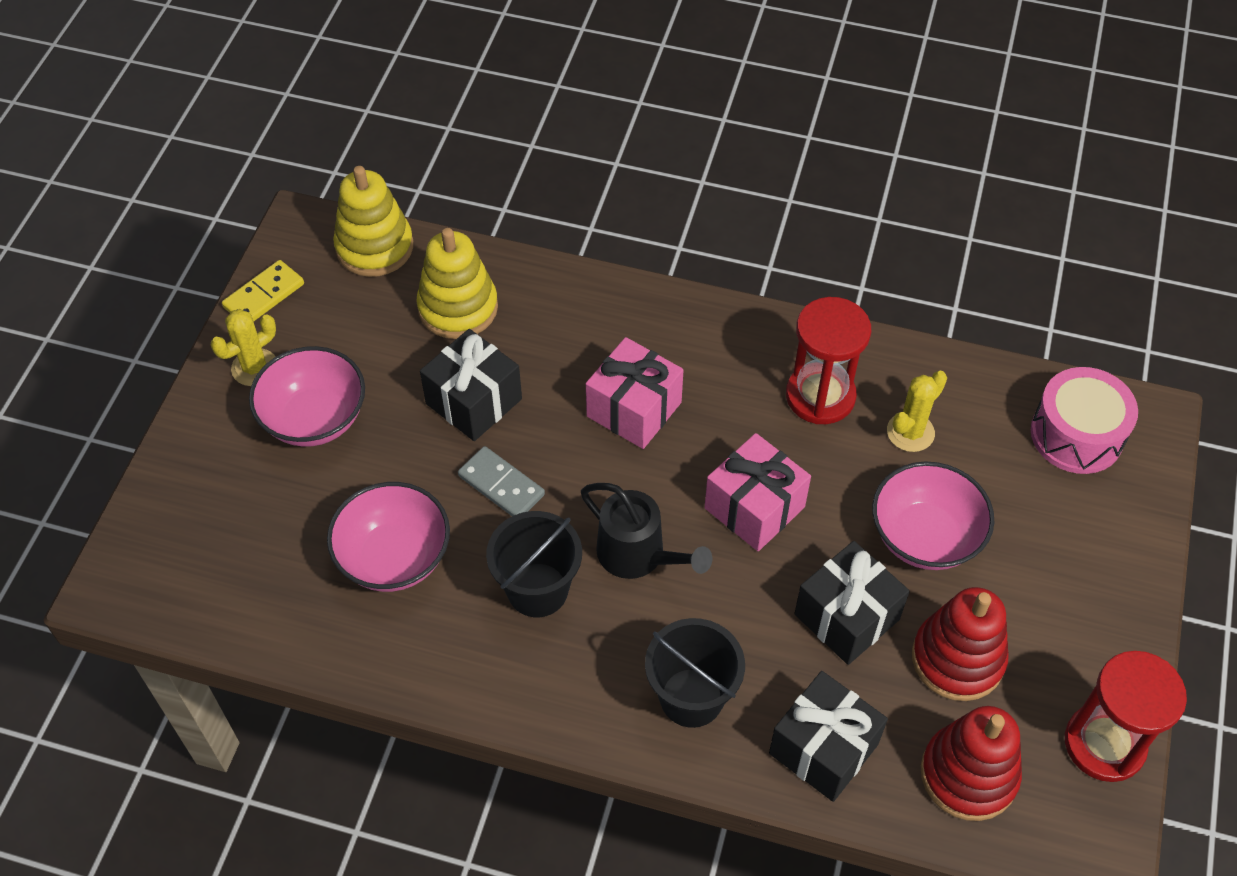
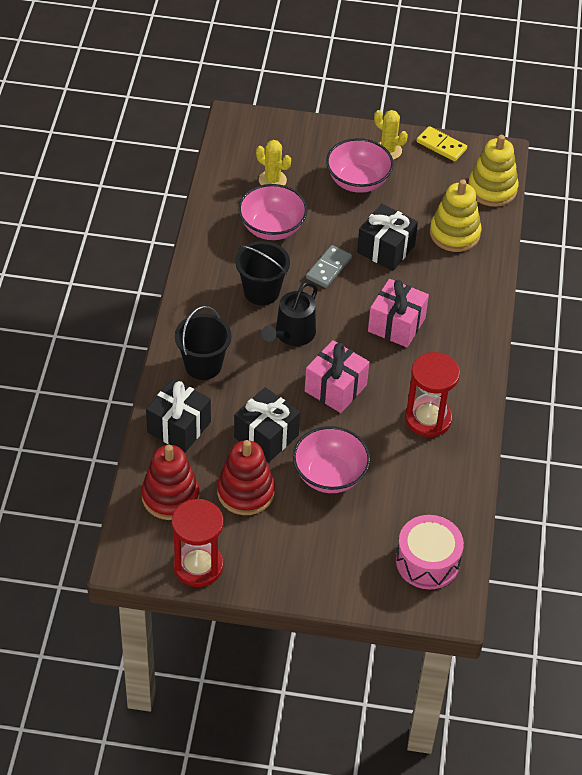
camera: 80 degrees right, 5 degrees down
(910, 432) = (409, 467): yellow cactus -> yellow cactus (272, 180)

